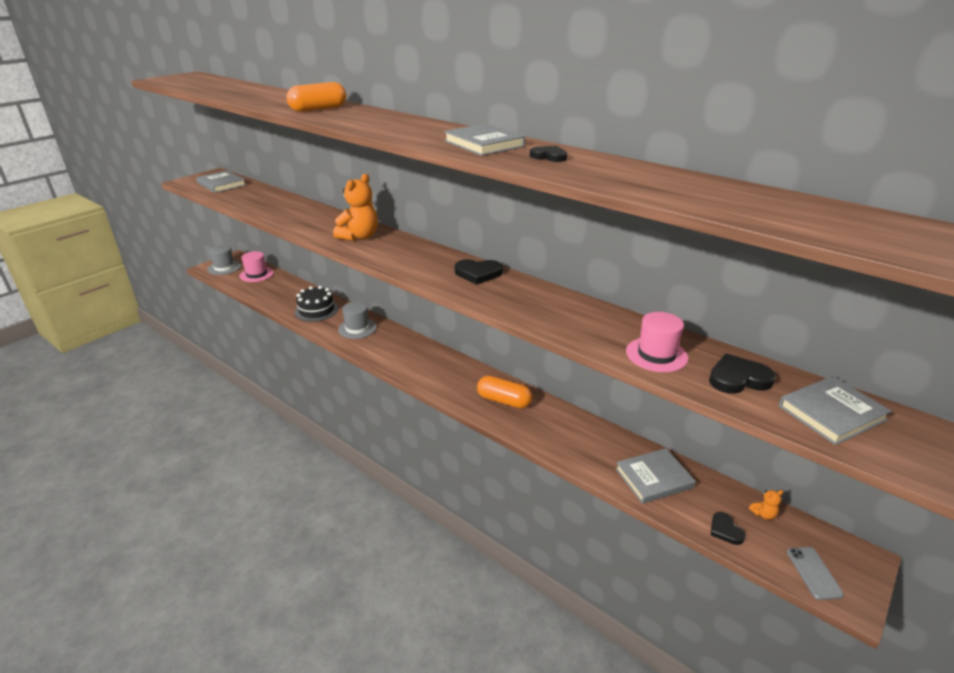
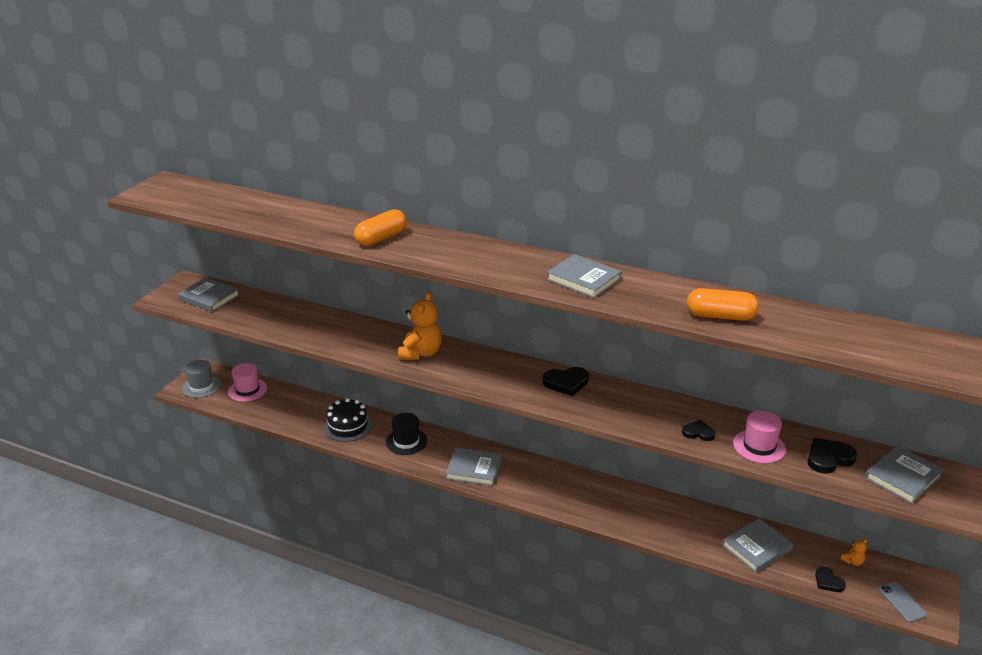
camera: 15 degrees left, 0 degrees up
(357, 328) = (406, 441): grey hat -> black hat
(402, 358) = (474, 469): none -> grey book
(504, 401) = (596, 497): orange capsule -> orange capsule (720, 316)
(549, 156) = (651, 291): black heart -> black heart (698, 432)

